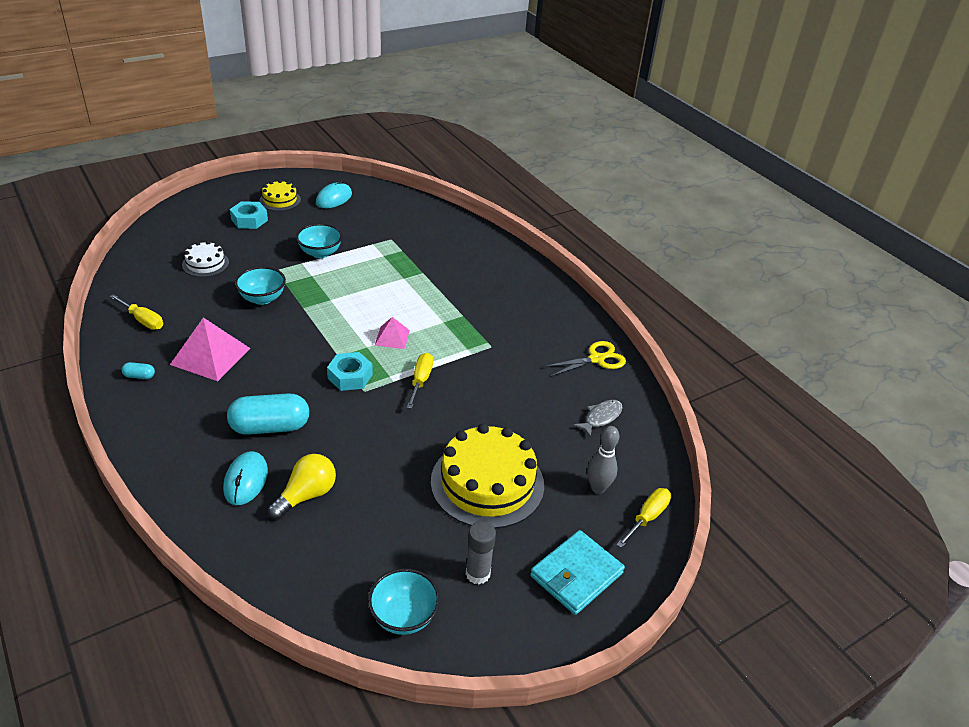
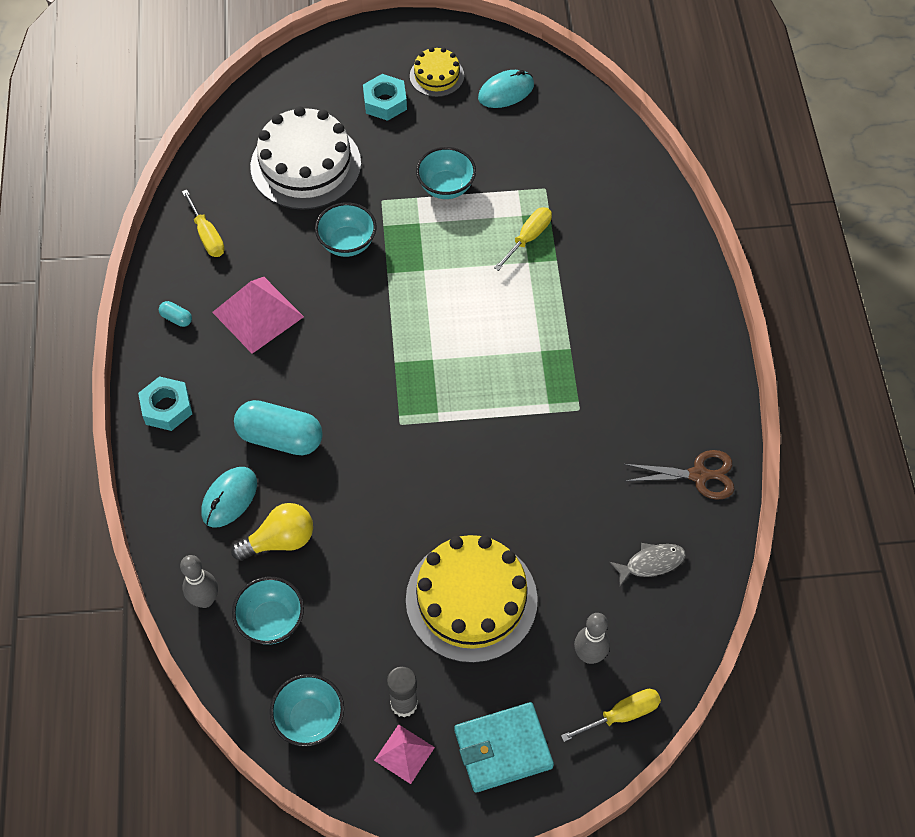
camera: 30 degrees right, 20 degrees up
(205, 264) = (305, 165): white cake -> white cake, size x1.94
(259, 560) = (205, 600): none -> grey bowling pin
(329, 555) = (271, 621): none -> turquoise bowl
(350, 376) = (394, 397): turquoise nut -> turquoise nut (167, 408)
(392, 337) = (468, 355): pink pyramid -> pink pyramid (404, 754)
(420, 381) = (469, 432): yellow screwdriver -> yellow screwdriver (528, 238)
(597, 359) = (699, 475): yellow scissors -> brown scissors

